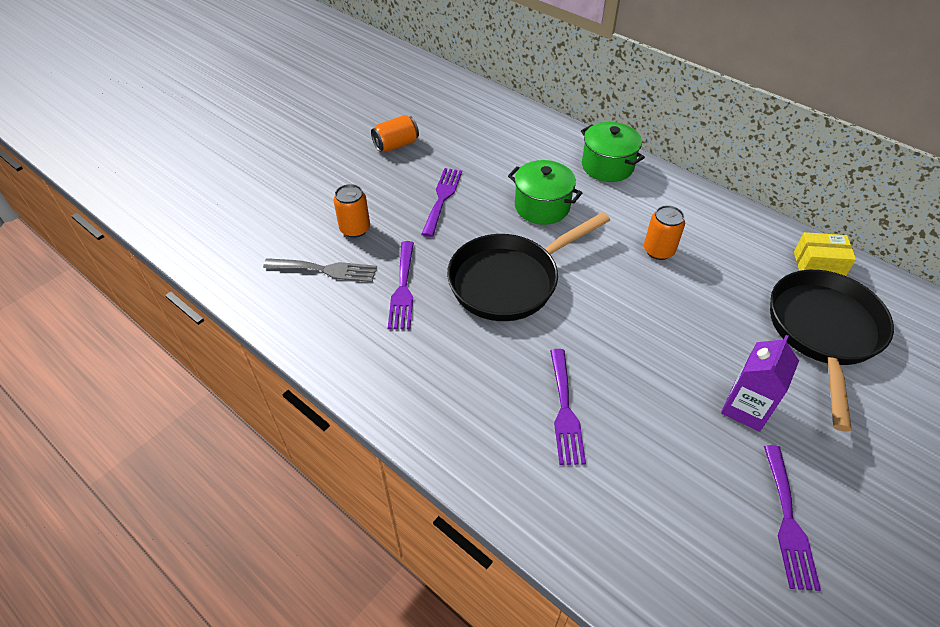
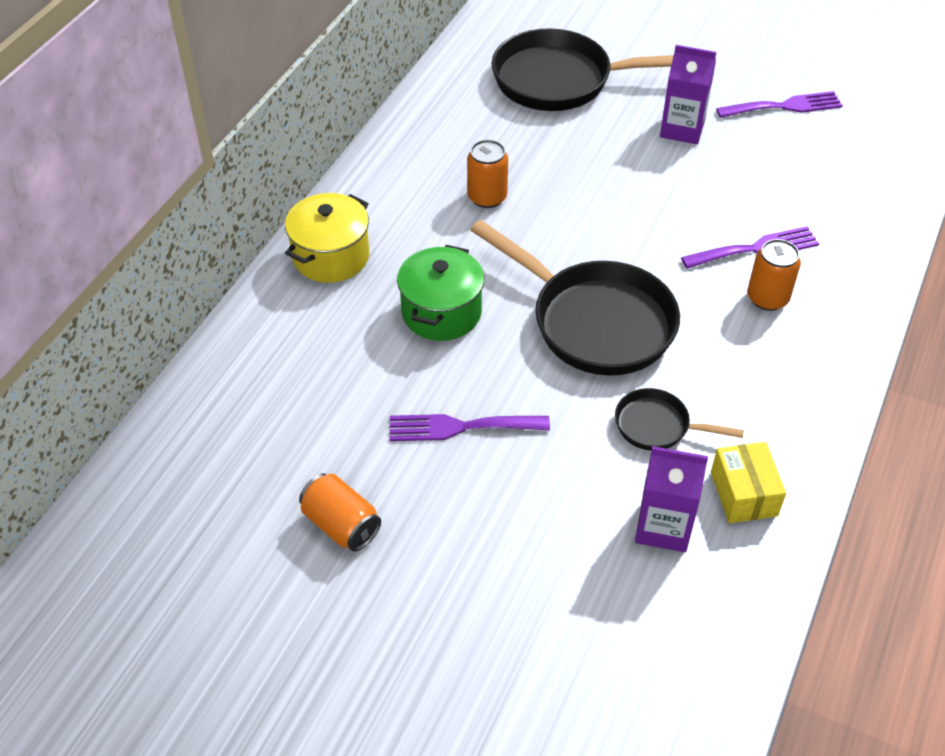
camera: 105 degrees left, 0 degrees up
(325, 270) = (663, 526): grey fork -> purple carton
(355, 229) = (567, 518): orange can -> orange can (767, 298)
(403, 289) = (657, 426): purple fork -> black pan
(607, 166) = (331, 256): green pot -> yellow pot
(818, 265) = (462, 80): yellow box -> yellow box (743, 494)

